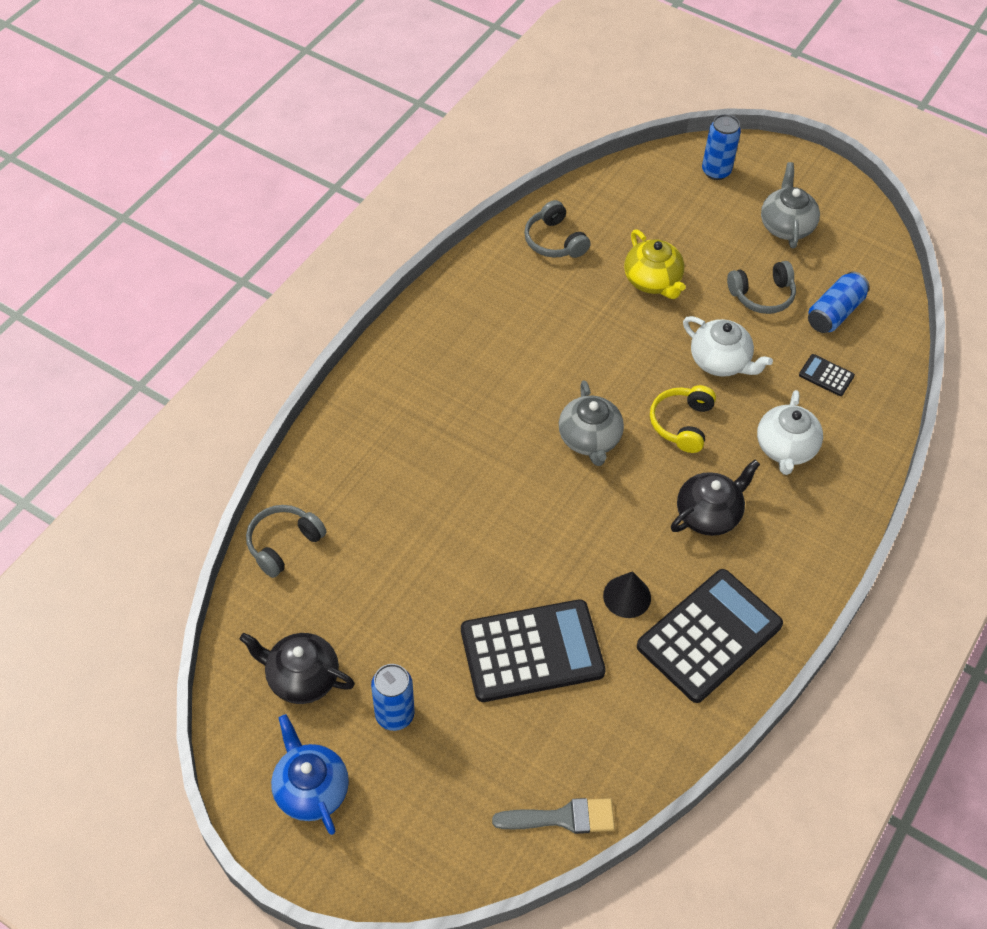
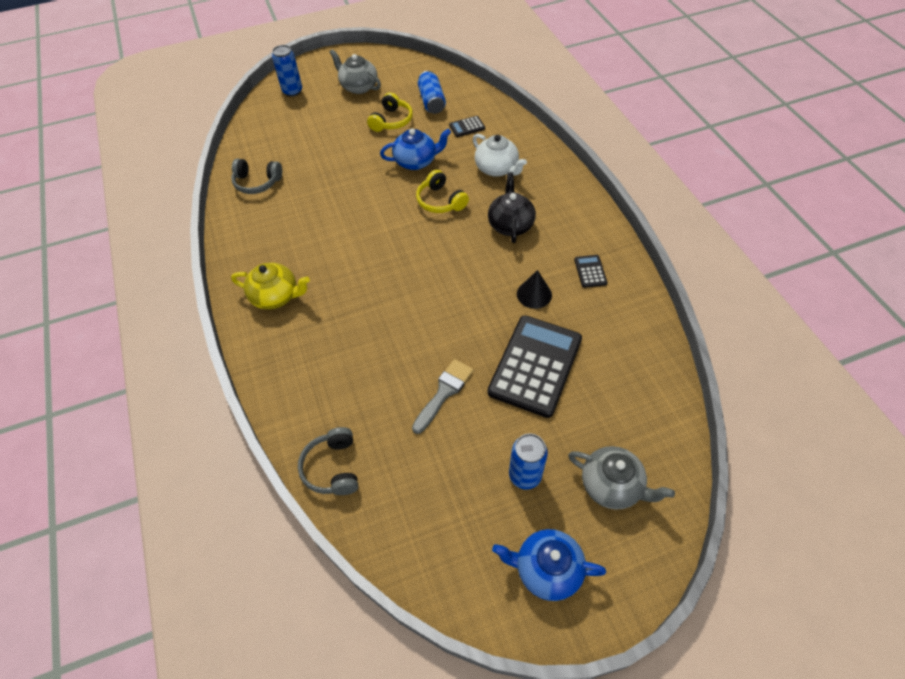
camera: 50 degrees left, 0 degrees up
(302, 677) = (451, 521): black teapot -> none
(562, 818) = (665, 419): grey brush -> grey brush (444, 392)
(589, 439) = (411, 248): grey teapot -> grey teapot (612, 485)
(653, 281) = (334, 157): yellow teapot -> yellow teapot (276, 296)
(709, 636) = (590, 271): black calculator -> black calculator, size x0.42
(720, 361) = (416, 161): white teapot -> blue teapot
(762, 295) = (391, 121): grey headphones -> yellow headphones

